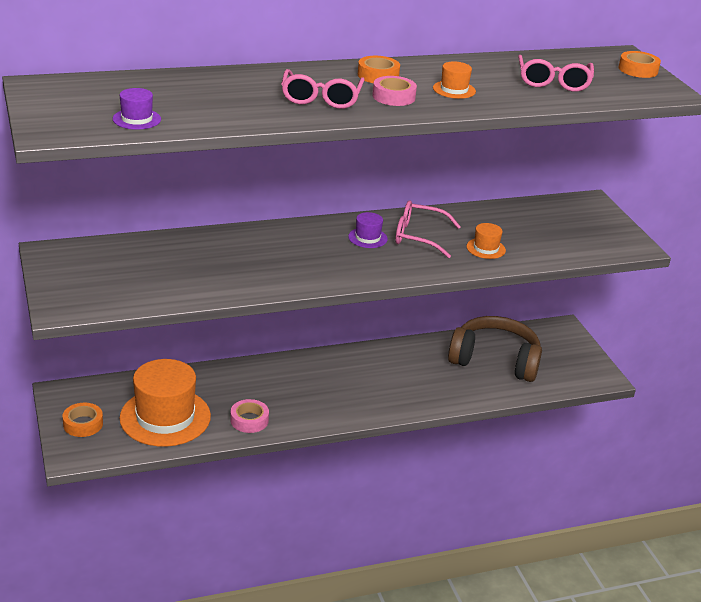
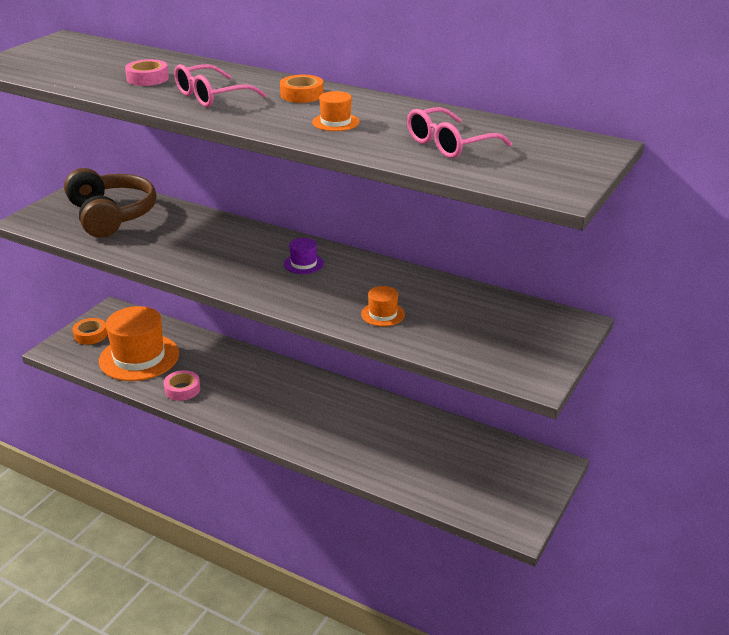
camera: 50 degrees right, 0 degrees up
(137, 119) = (59, 72): purple hat -> none
(393, 97) = (270, 112): pink tape -> pink tape (147, 78)
(418, 236) = (345, 280): pink glasses -> none
(495, 360) = (438, 454): brown headphones -> brown headphones (111, 216)
(638, 70) = (579, 162): orange tape -> none

